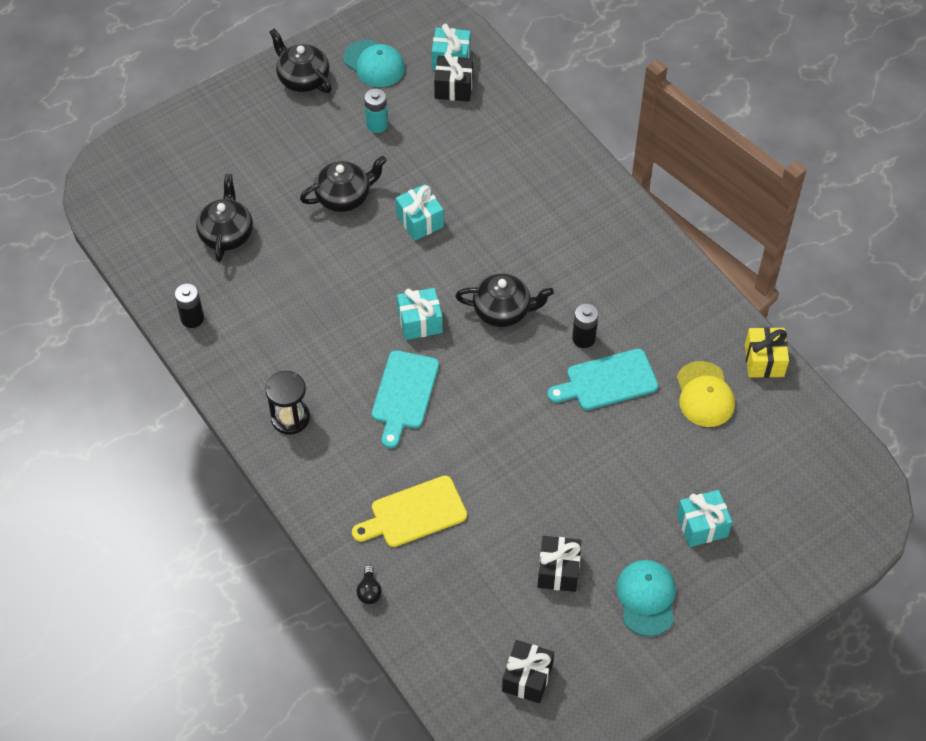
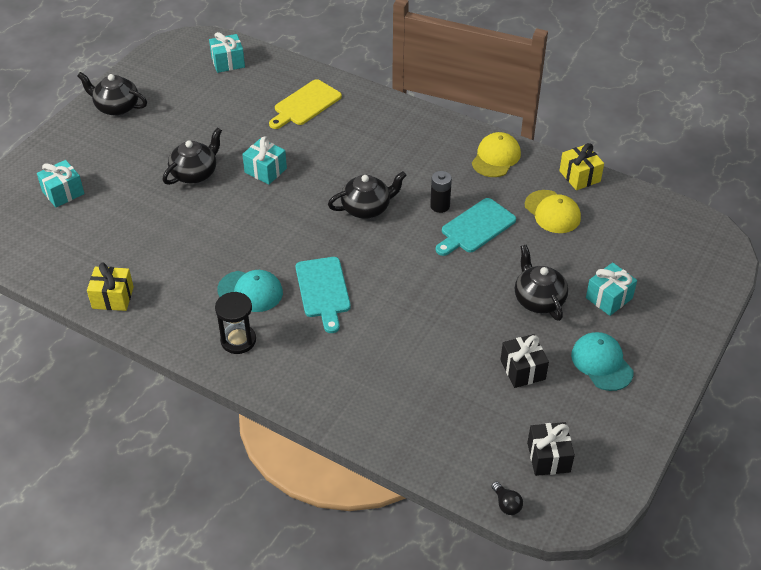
camera: 25 degrees left, 10 degrees down
(192, 318) = (113, 297): black battery -> yellow gift
(227, 234) = (110, 228): black teapot -> black teapot (538, 299)
(369, 591) = (380, 443): black light bulb -> black light bulb (506, 504)
(374, 64) = (169, 81): turquoise cap -> turquoise cap (250, 291)
(377, 124) = (194, 119): turquoise battery -> none
(414, 513) = (383, 372): yellow cutting board -> yellow cutting board (305, 104)
(420, 322) = (306, 237): turquoise gift -> turquoise gift (63, 193)
(453, 88) = (240, 79): black gift -> none
(682, 299) = (496, 157): none -> yellow cap

